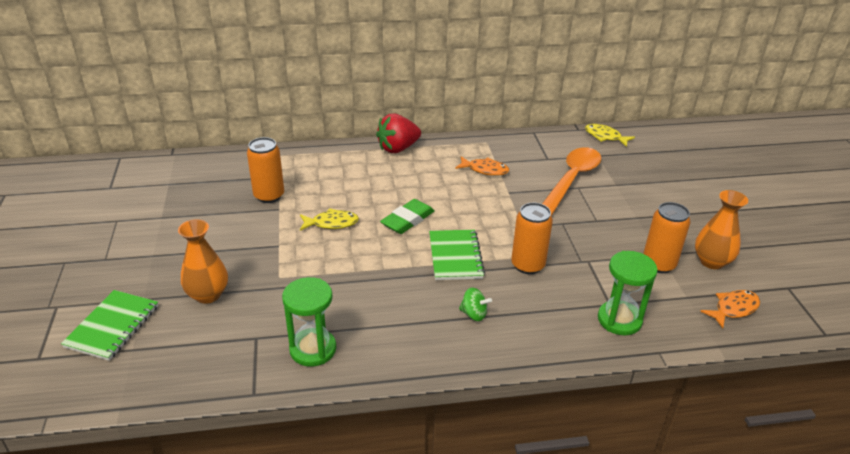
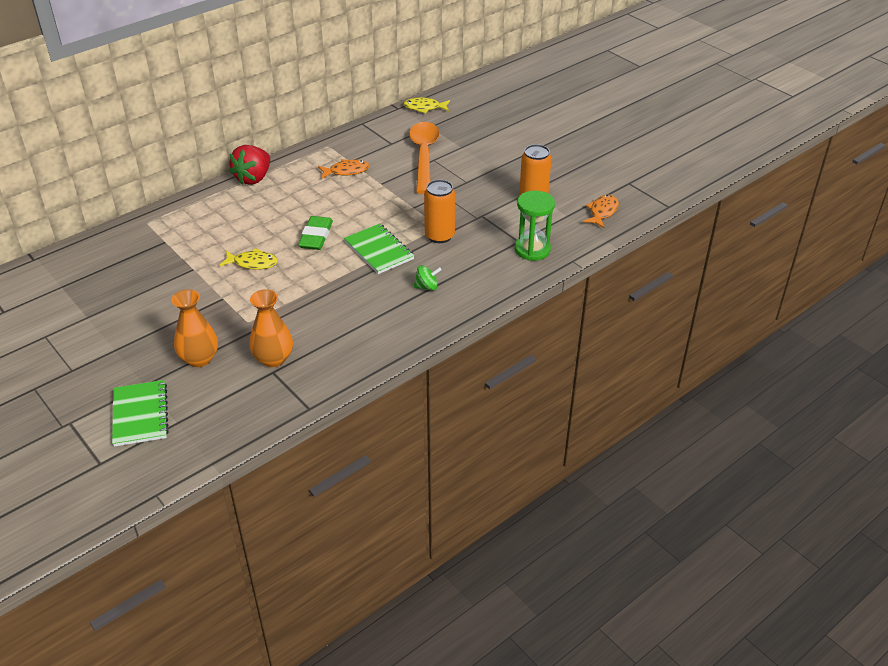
camera: 30 degrees left, 5 degrees up
(269, 196) = (172, 261): orange can -> none
(313, 349) = (326, 360): green hourglass -> none
(331, 223) = (252, 263): yellow fish -> yellow fish turned 45 degrees clockwise
(711, 261) = (568, 183): orange vase -> orange vase (273, 359)

